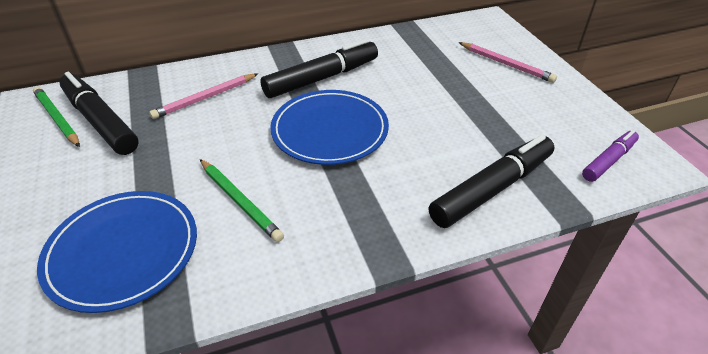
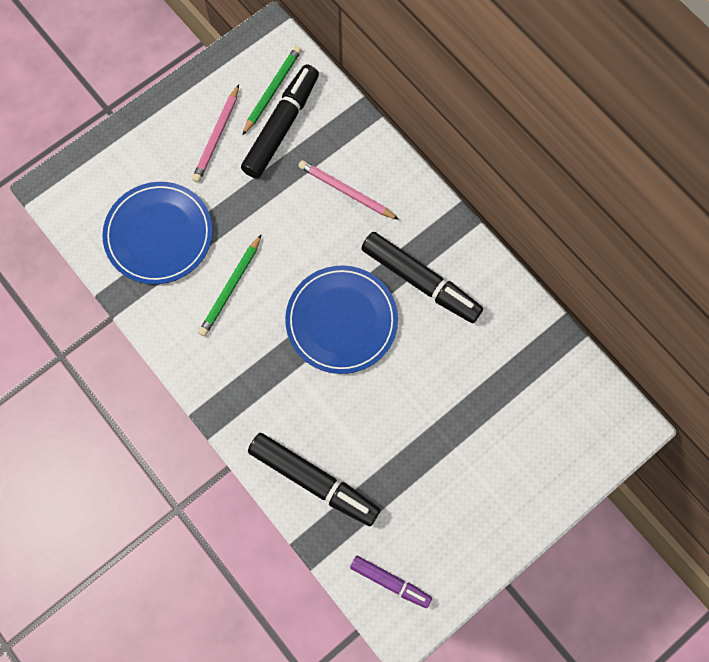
camera: 70 degrees right, 30 degrees up
(506, 64) = (526, 464): pink pencil -> pink pencil (217, 136)

